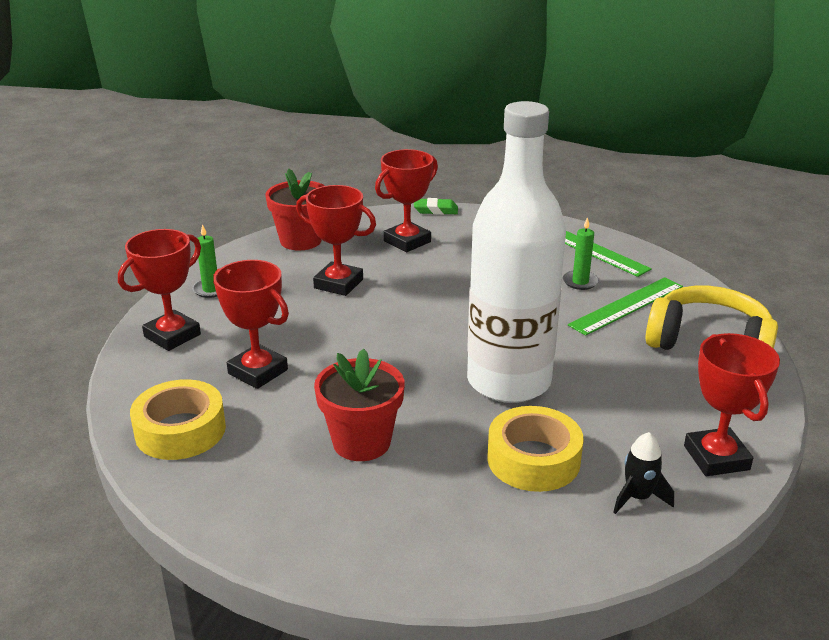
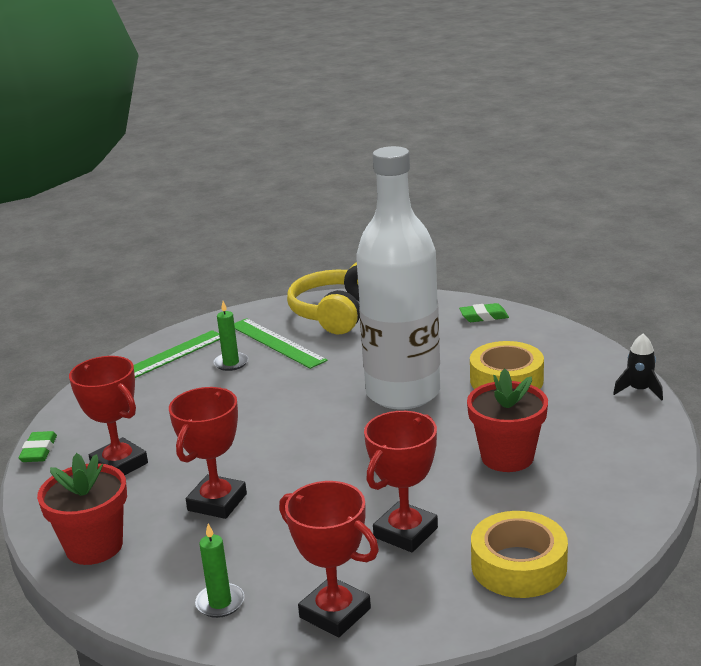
camera: 90 degrees left, 5 degrees down
(638, 497) = (536, 343): black rocket -> black rocket (639, 390)
(716, 458) = (484, 317): red trophy -> green eraser

